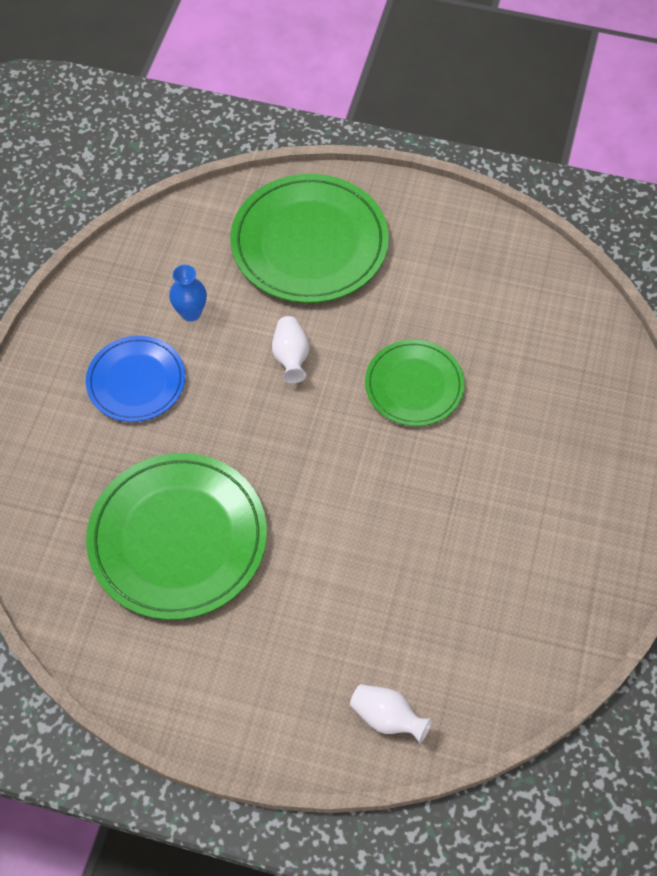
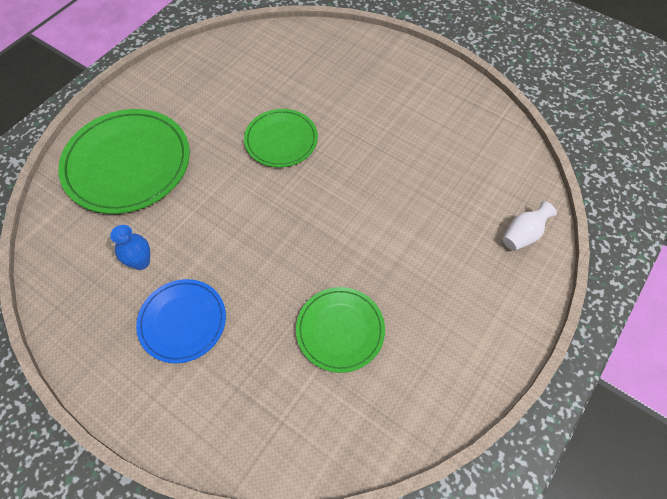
camera: 70 degrees left, 0 degrees up
(178, 538) = (340, 330): green plate -> green plate, size x0.59
(291, 357) = (219, 205): white vase -> none

